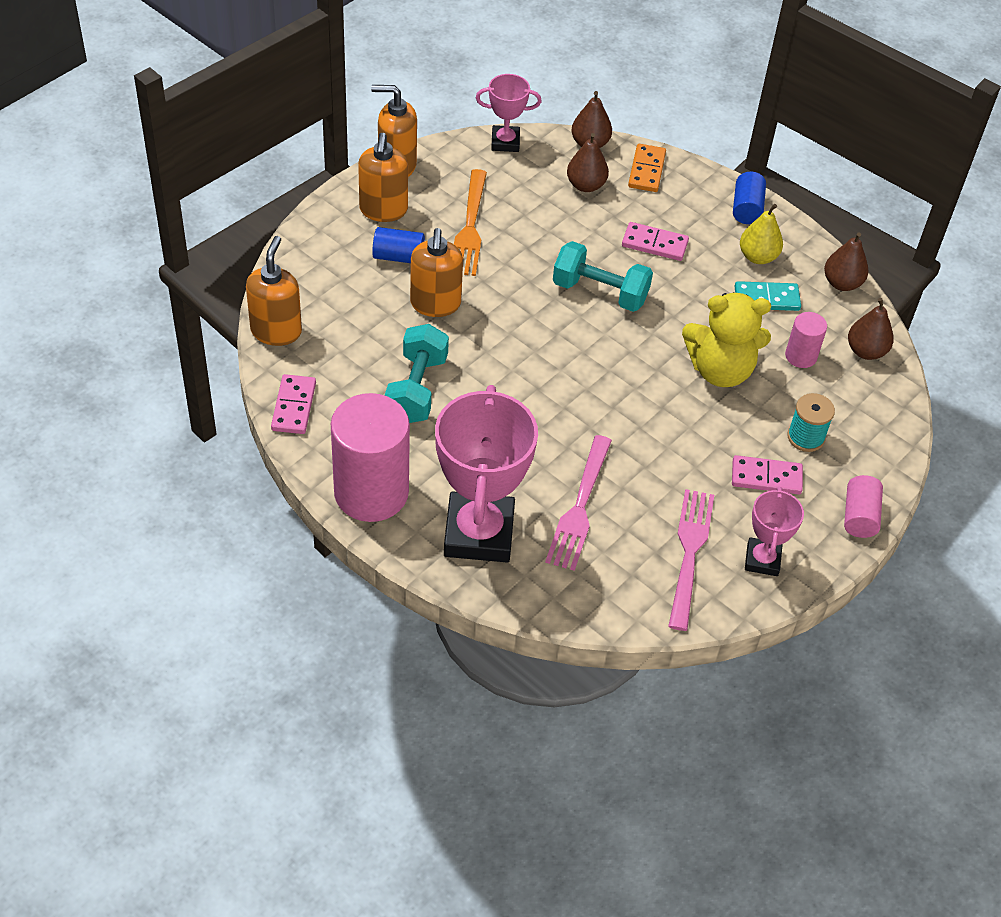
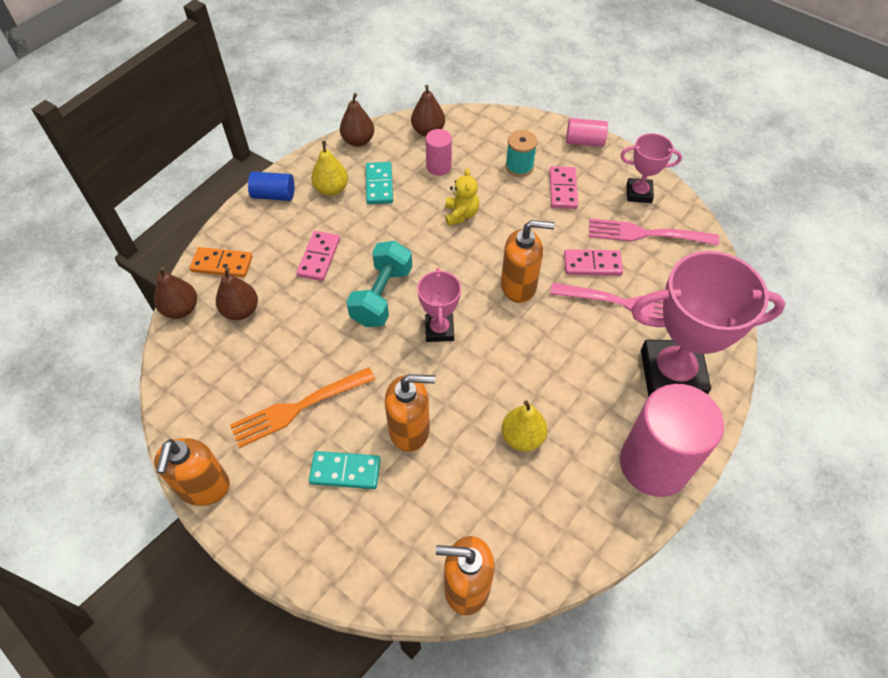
camera: 90 degrees left, 5 degrees up
(293, 406) = (567, 551): pink domino -> pink domino (592, 264)
(383, 210) = (275, 494): orange soap dispenser -> orange soap dispenser (519, 286)
(398, 256) = (345, 471): blue cylinder -> turquoise domino
(416, 389) = (522, 437): turquoise dumbbell -> yellow pear
(469, 226) = (299, 407): orange fork -> orange fork turned 150 degrees clockwise
(505, 142) = (172, 382): pink trophy -> pink trophy (439, 330)
(720, 370) = (461, 214): yellow teddy bear -> yellow teddy bear, size x0.55

